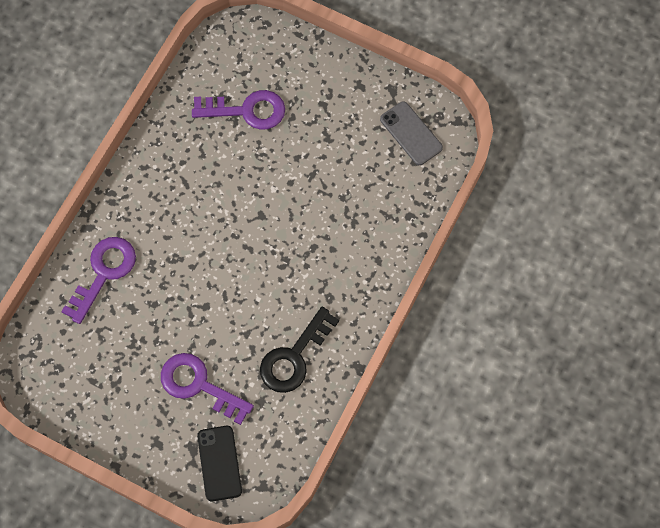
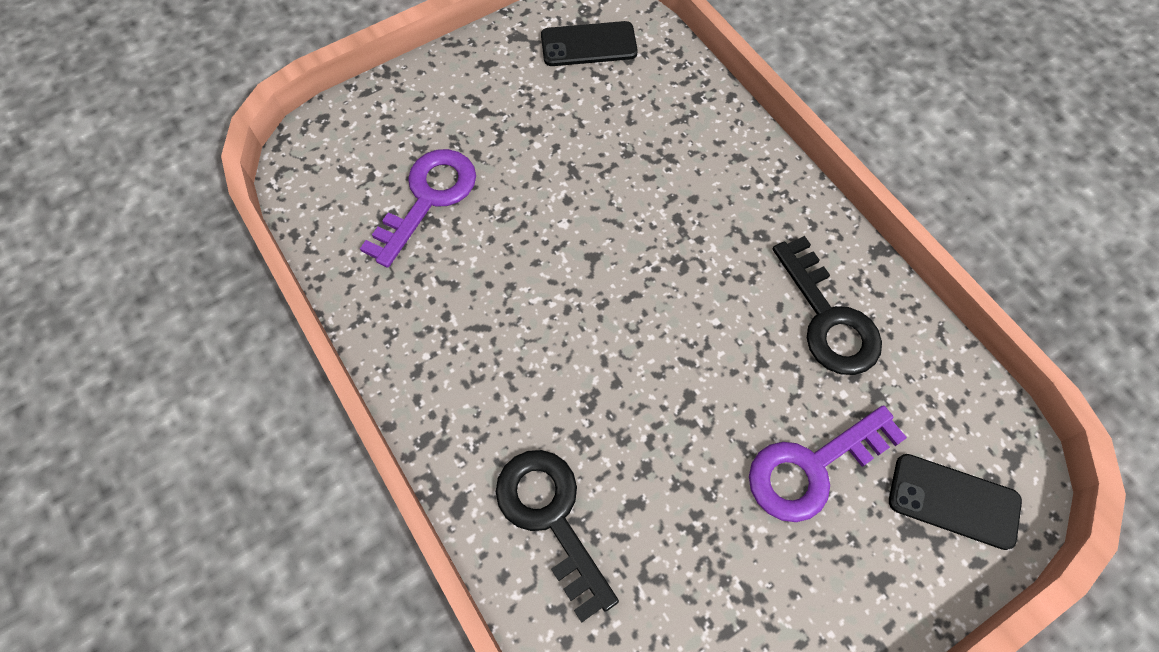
camera: 60 degrees left, 5 degrees down
(103, 273) = (551, 518): purple key -> black key
(411, 133) = (588, 45): grey phone -> black phone

